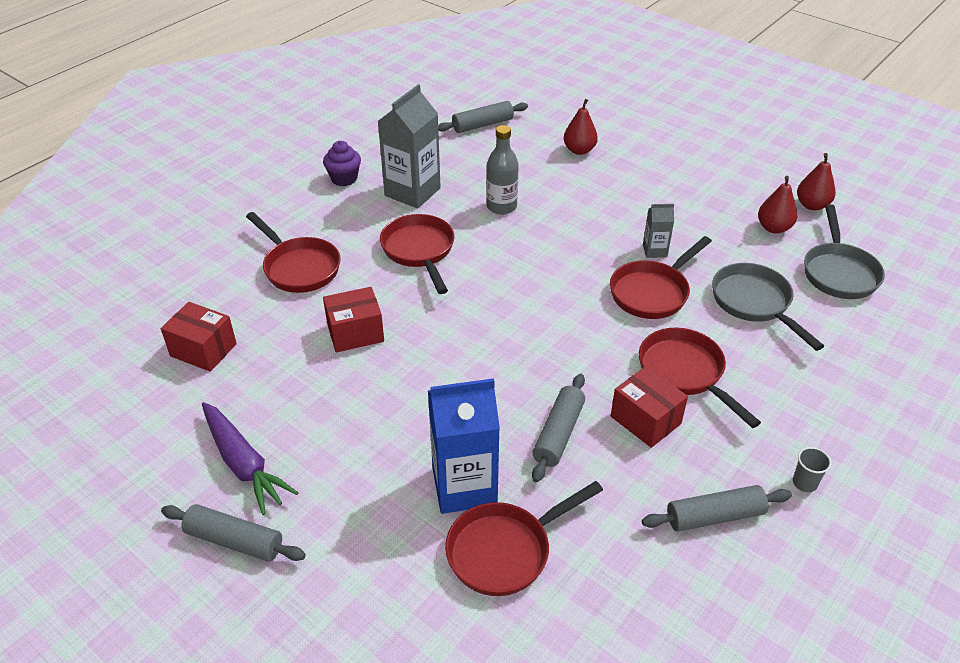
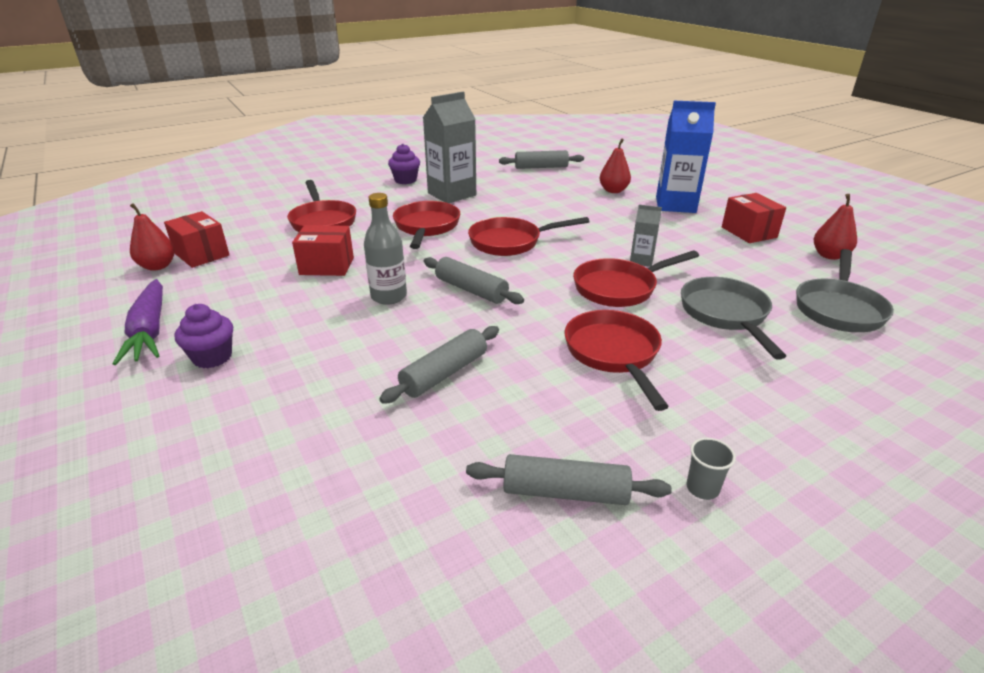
camera: 20 degrees right, 10 degrees down
(234, 540) = (81, 383): grey rolling pin -> grey rolling pin (471, 290)
(336, 476) = (212, 357): none -> purple cupcake
(464, 486) = (317, 393): blue carton -> blue carton (675, 205)
(501, 206) = (518, 212): grey bottle -> grey bottle (389, 296)
(505, 550) = (307, 459): red pan -> red pan (510, 242)
(645, 420) = (544, 383): red box -> red box (749, 232)
(773, 228) = (778, 265): red pear -> red pear (158, 266)

